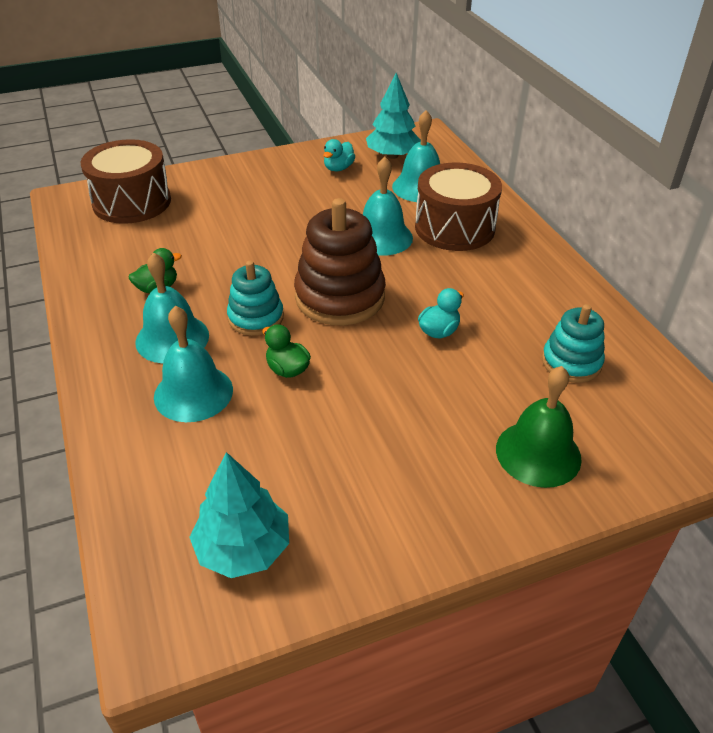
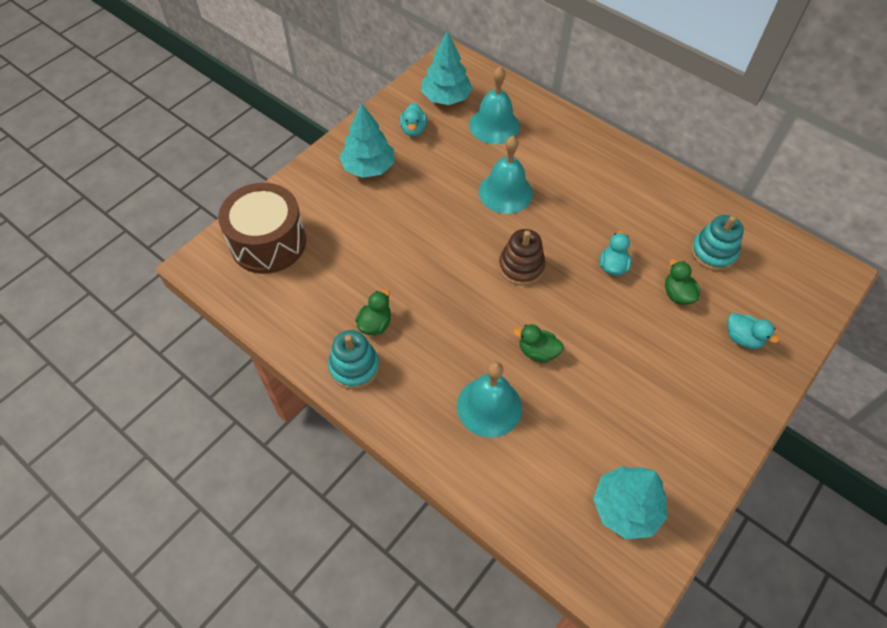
camera: 30 degrees left, 15 degrees up
(172, 338) = (430, 366): turquoise bell -> none
(256, 318) = (476, 316): turquoise stacking toy -> turquoise stacking toy (354, 367)
(271, 181) = (368, 167): none -> turquoise tree
(340, 297) = (521, 267): brown stacking toy -> brown stacking toy, size x0.60
(454, 227) = (551, 159): brown drum -> none
(492, 382) = (677, 294): none -> green duck
(538, 453) = (742, 338): green bell -> turquoise duck

